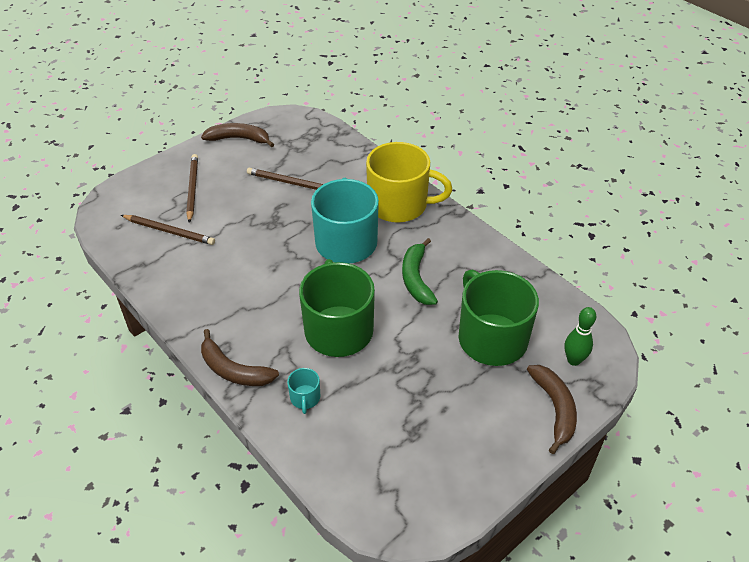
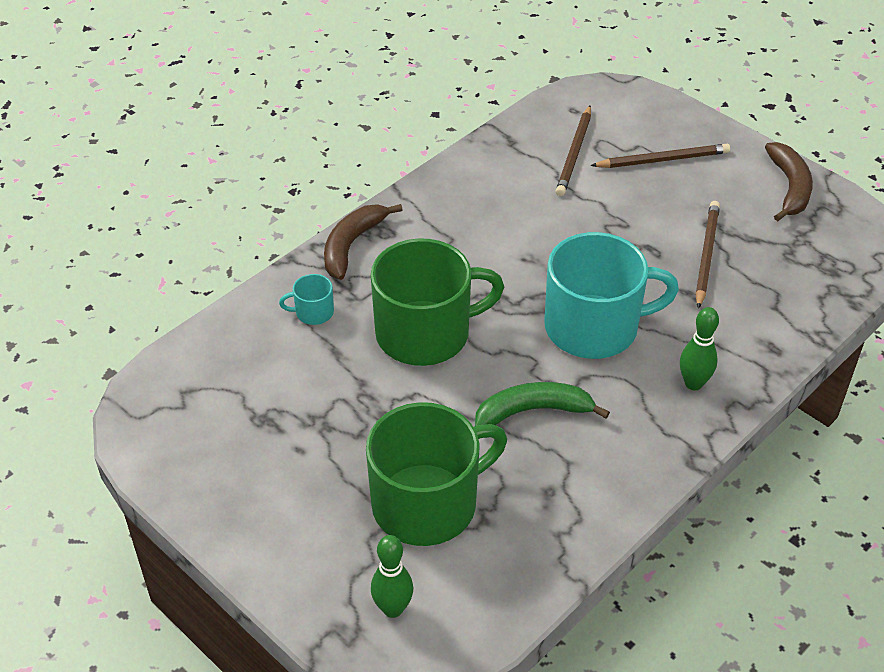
camera: 85 degrees right, 0 degrees up
(399, 204) = (693, 383): yellow mug -> green bowling pin
(555, 409) = (302, 578): brown banana -> none

